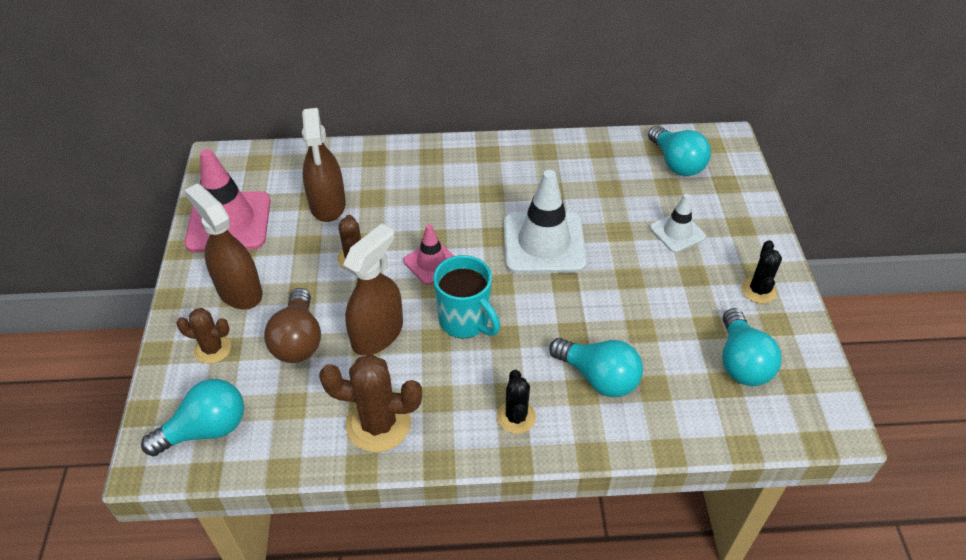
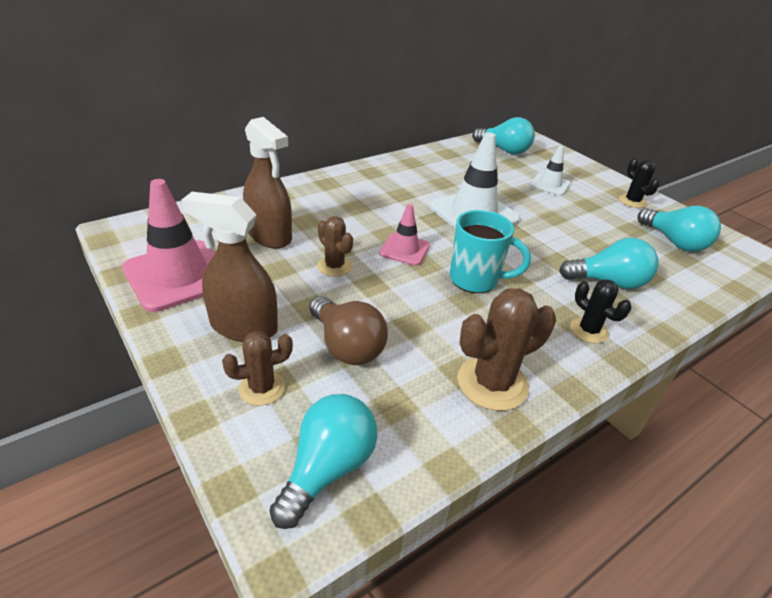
camera: 35 degrees left, 10 degrees down
(377, 334) = (415, 314): brown spray bottle -> none

